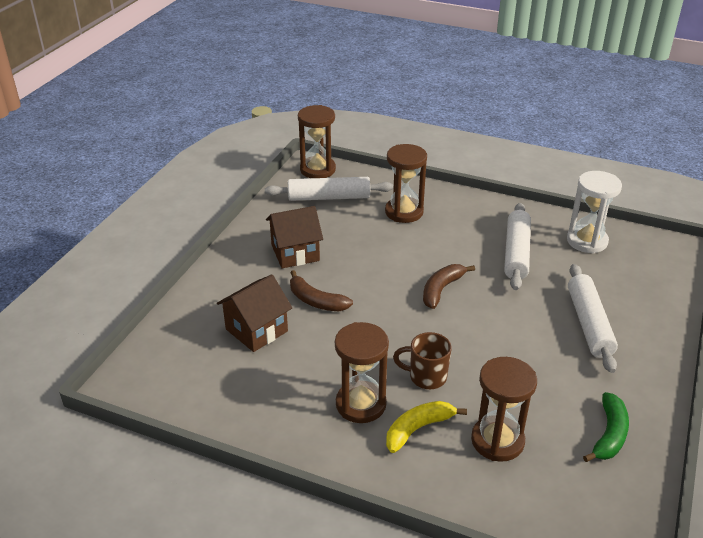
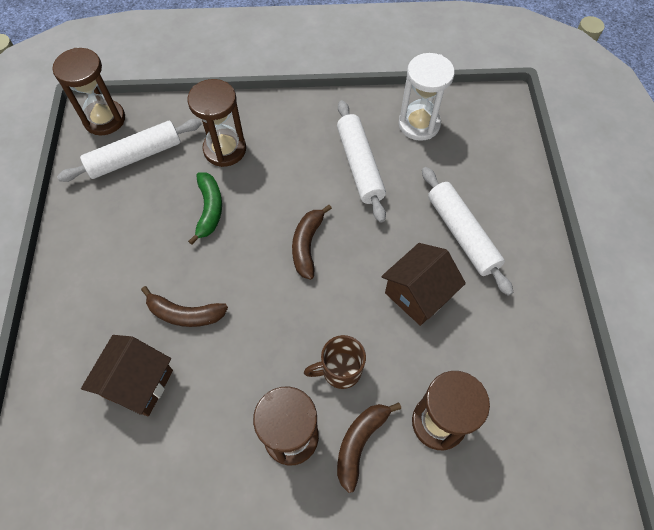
camera: 25 degrees left, 25 degrees up
(295, 253) = (132, 253): brown house -> brown house (418, 294)
(418, 429) = (360, 443): yellow banana -> brown banana
(609, 435) = (531, 367): green banana -> green banana (209, 209)

